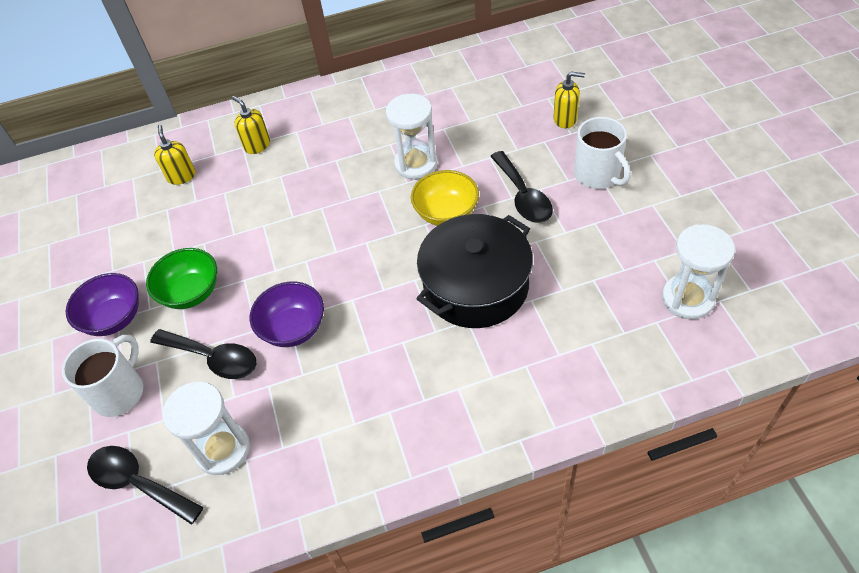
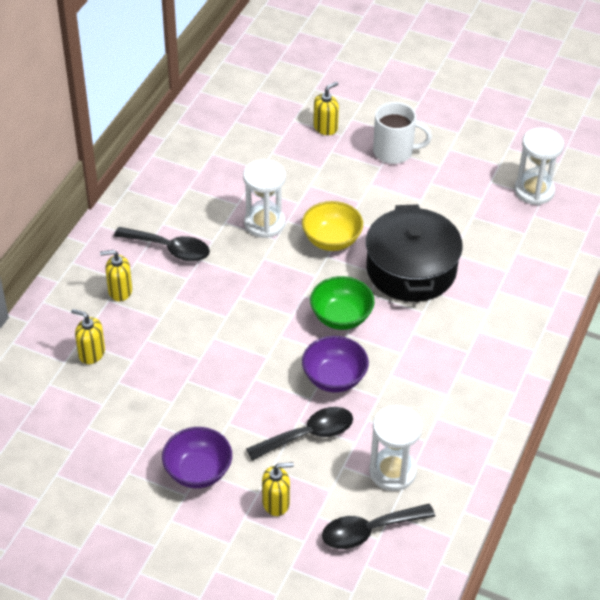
camera: 55 degrees left, 5 degrees down
(120, 392) = (276, 503): white mug -> yellow soap dispenser
(191, 292) = (229, 414): green bowl -> green bowl (341, 317)
(523, 196) = (366, 196): black spoon -> black spoon (170, 249)

